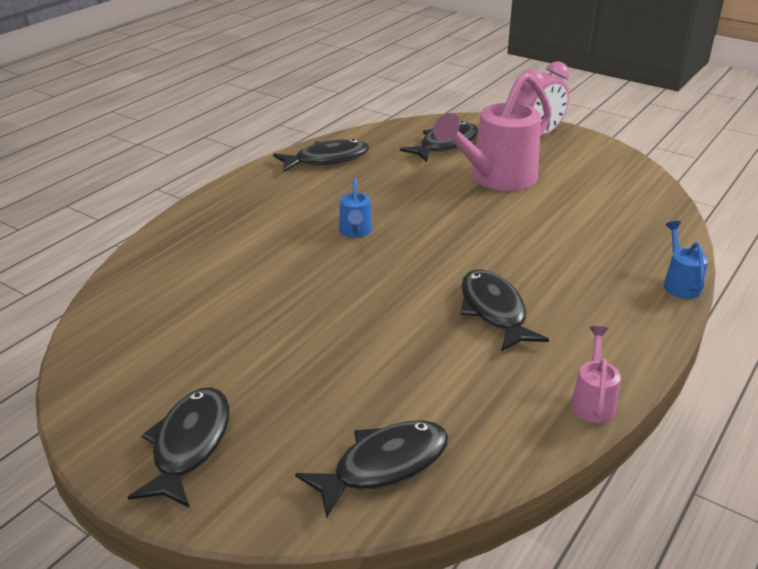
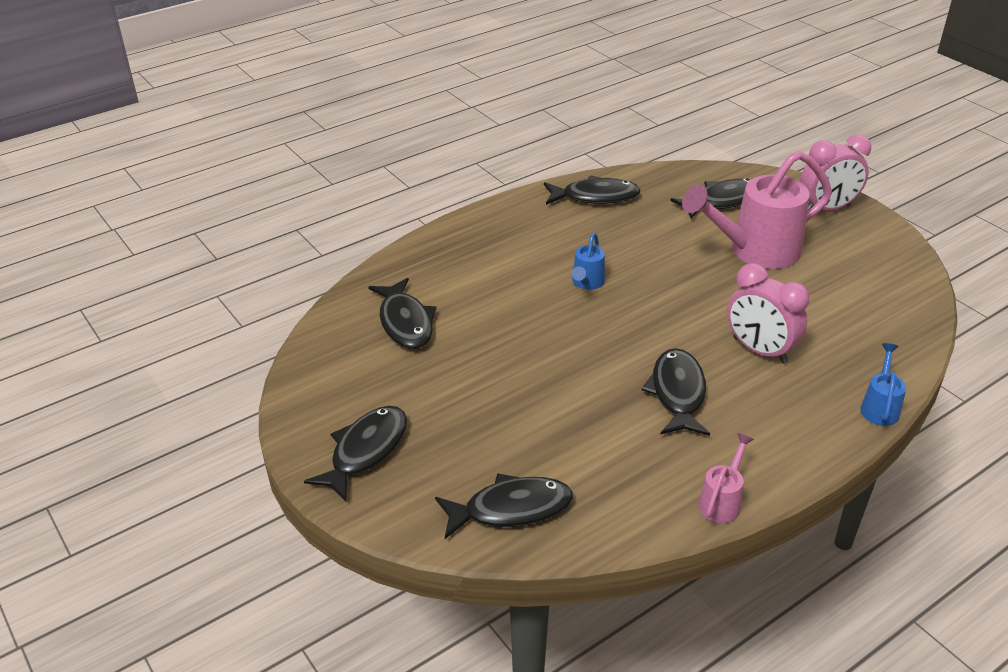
camera: 20 degrees right, 5 degrees up
(182, 303) = (405, 322): none -> black fish
(548, 258) = (759, 350): none -> pink clock

